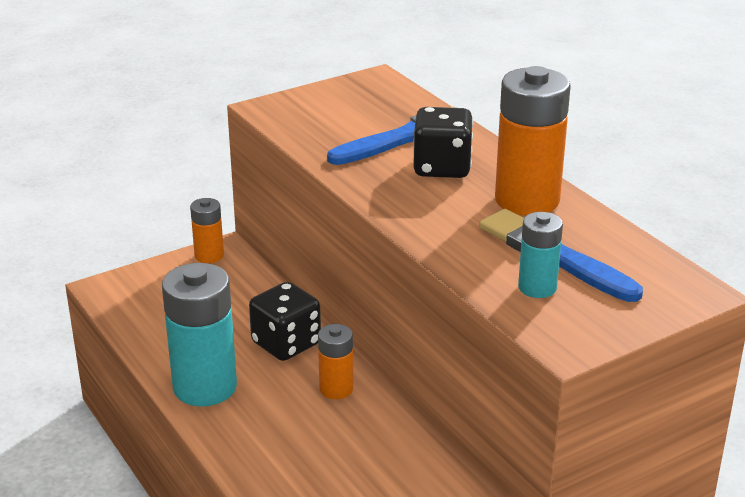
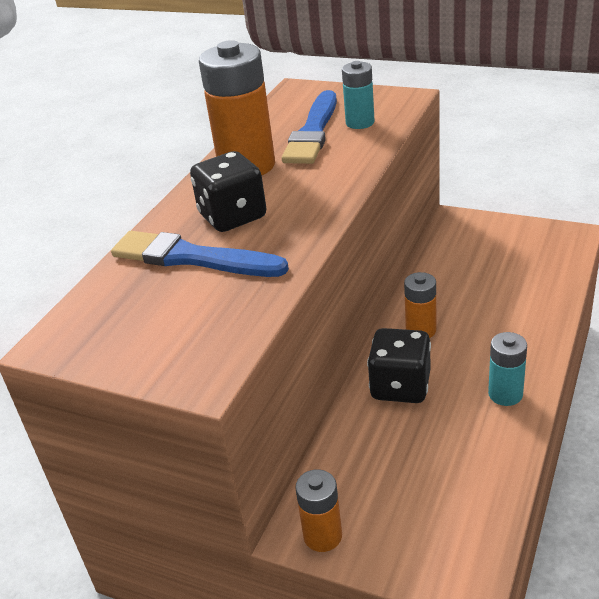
camera: 120 degrees left, 5 degrees up
(205, 387) = (505, 394): turquoise battery -> turquoise battery, size x0.53

